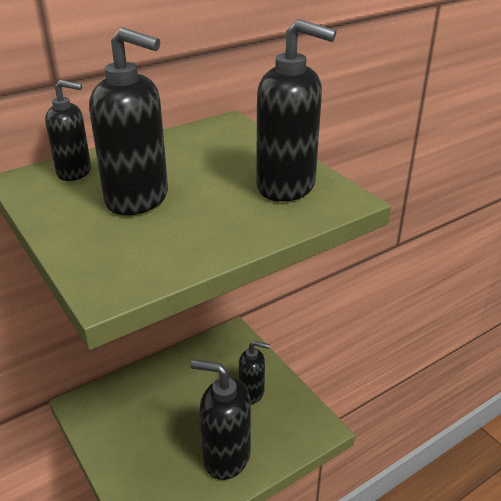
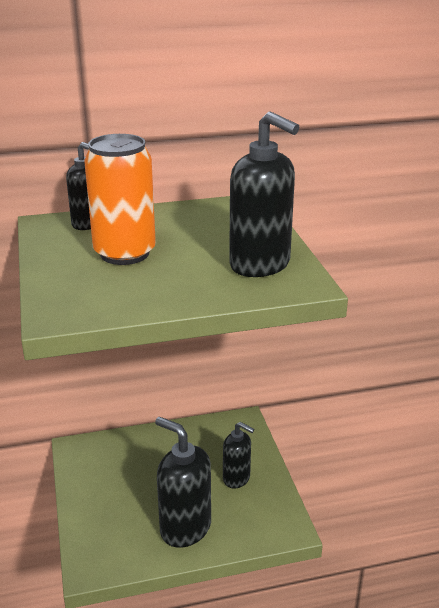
camera: 20 degrees right, 5 degrees down
(138, 199) = (124, 253): black soap dispenser -> orange can

